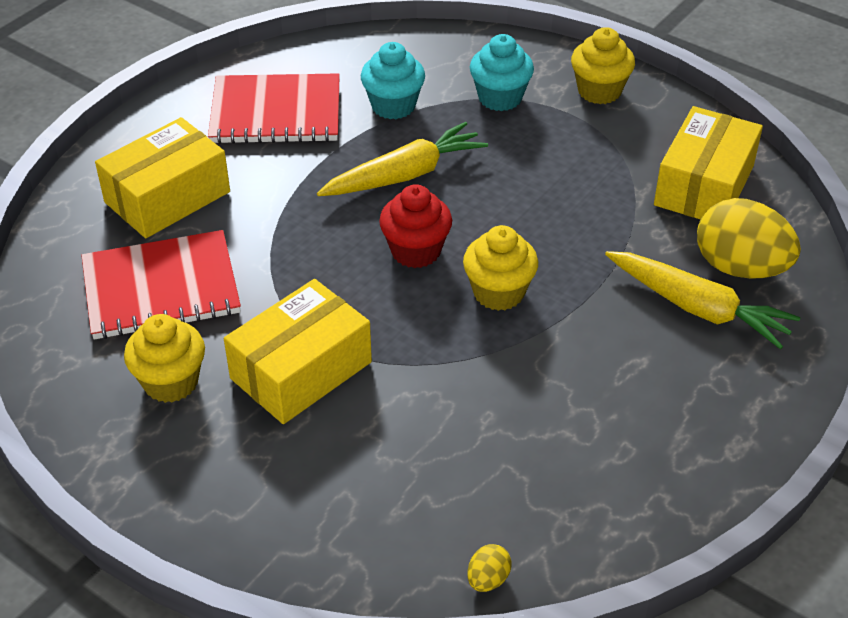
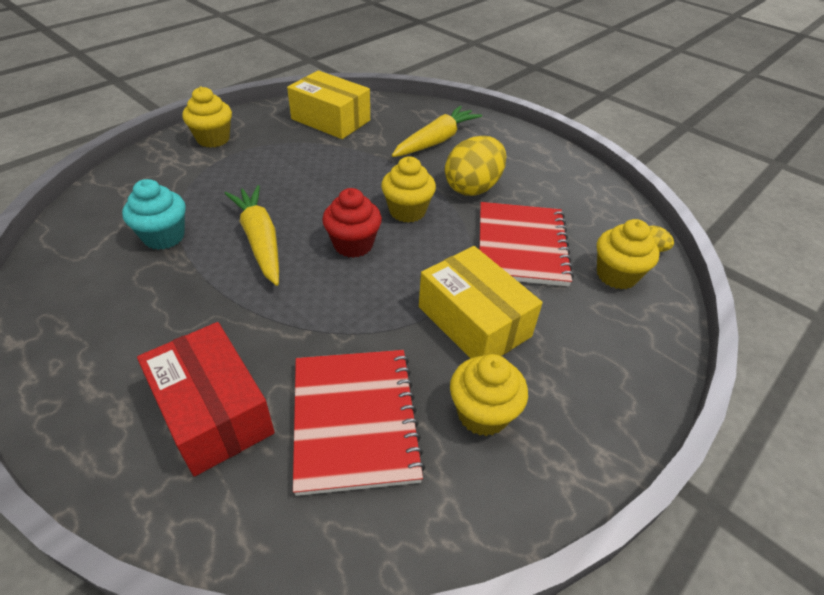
camera: 85 degrees left, 0 degrees up
(167, 197) = (213, 411): yellow box -> red box
(276, 112) = (122, 314): red notebook -> red notebook (521, 245)
(414, 525) = (616, 275): none -> yellow cupcake
(500, 98) = (191, 181): turquoise cupcake -> none
(740, 268) = (406, 122): yellow egg -> yellow egg (473, 187)

